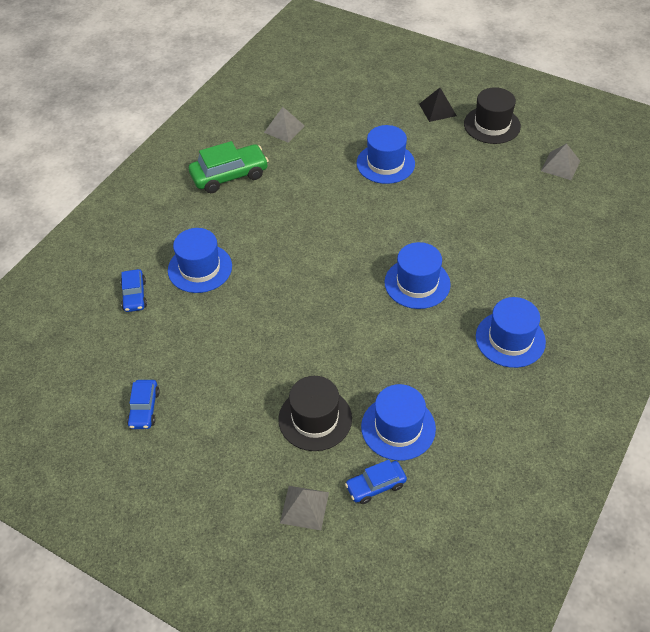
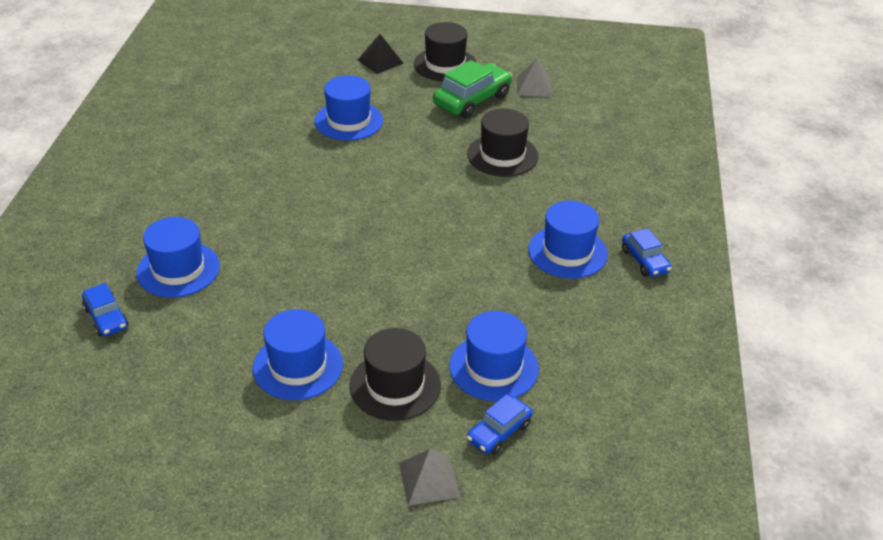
camera: 25 degrees left, 10 degrees down
(144, 409) = (177, 435): blue car -> blue car (645, 261)
(229, 175) = (170, 169): green car -> green car (472, 100)
(284, 129) = (214, 111): grey pyramid -> none
(417, 283) = (442, 224): blue hat -> blue hat (298, 366)
(499, 229) = (502, 155): none -> black hat

